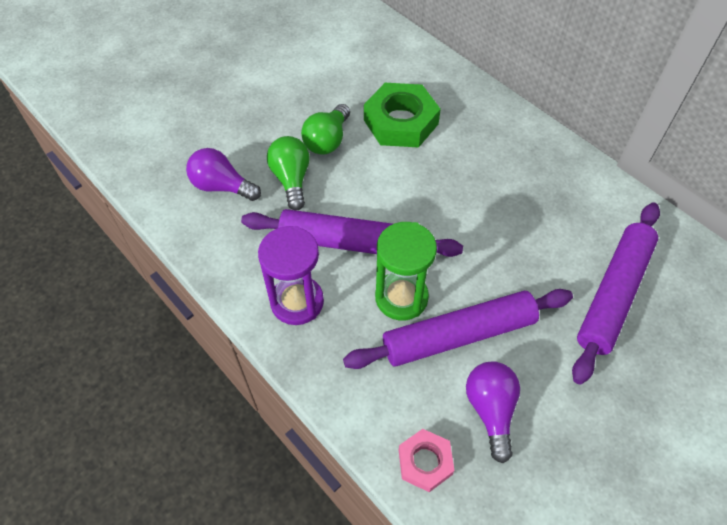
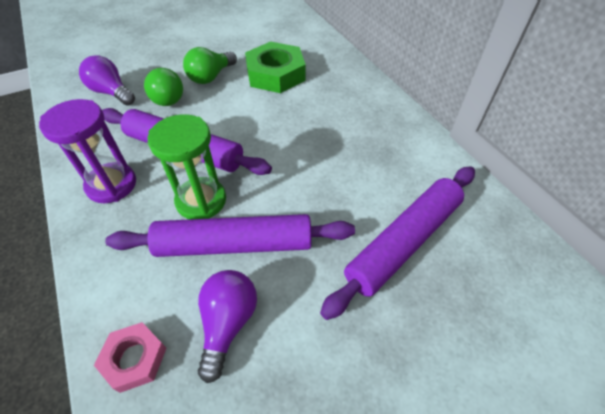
camera: 15 degrees right, 5 degrees down
(291, 179) = (166, 97): green light bulb -> green light bulb turned 150 degrees clockwise

